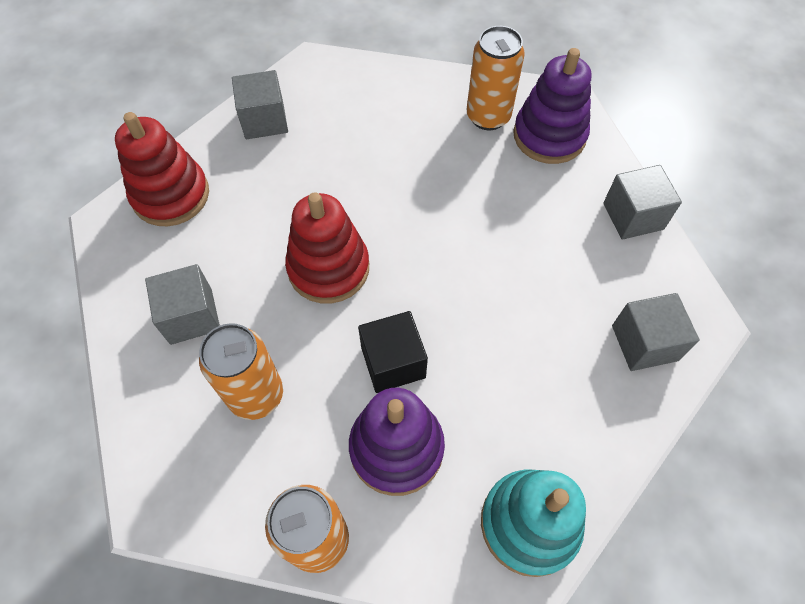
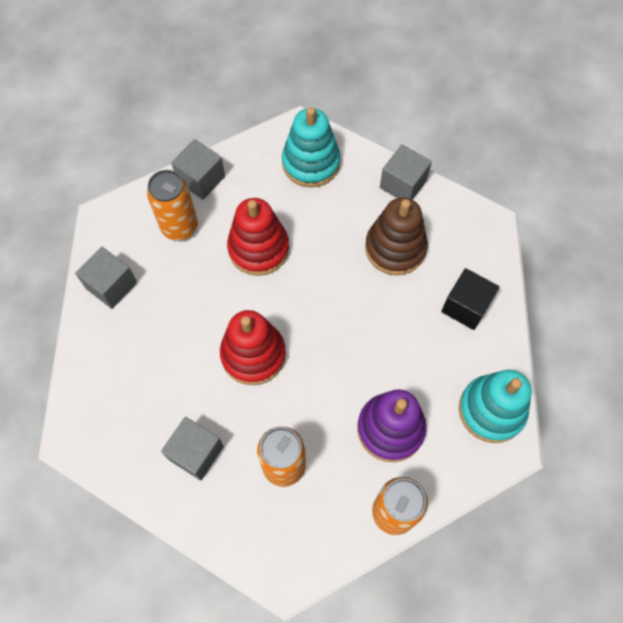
camera: 40 degrees left, 5 degrees up
(171, 195) = (99, 387): red stacking toy -> red stacking toy (258, 248)
(393, 362) = (345, 382): black cube -> black cube (466, 306)
(488, 116) = (261, 176): orange can -> orange can (179, 227)
(549, 136) = (311, 163): purple stacking toy -> turquoise stacking toy
(568, 272) = (395, 248): none -> brown stacking toy
(644, 343) = (469, 261): grey cube -> grey cube (201, 179)

